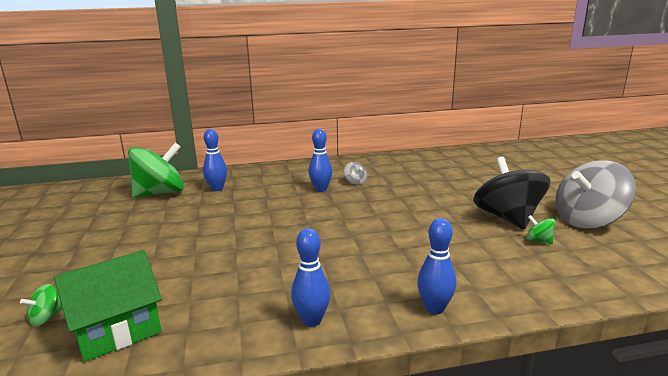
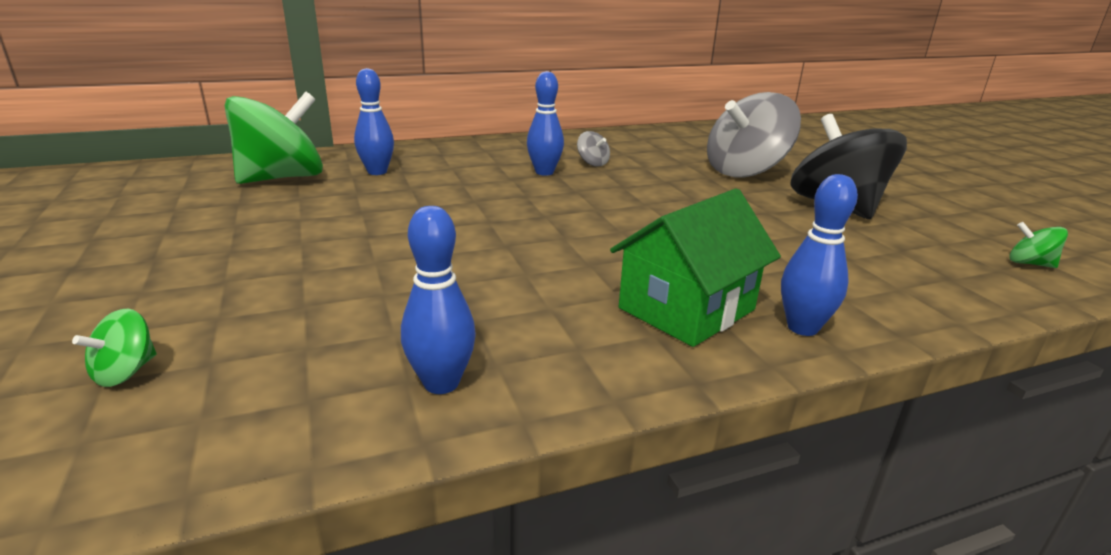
camera: 10 degrees left, 5 degrees up
(117, 329) = (273, 385): green house -> green house (686, 309)
(311, 320) = (618, 354): blue bowling pin -> blue bowling pin (441, 383)
(538, 241) = (896, 233): green spinning top -> green spinning top (1029, 263)
(588, 220) = (945, 208): grey spinning top -> grey spinning top (745, 171)

